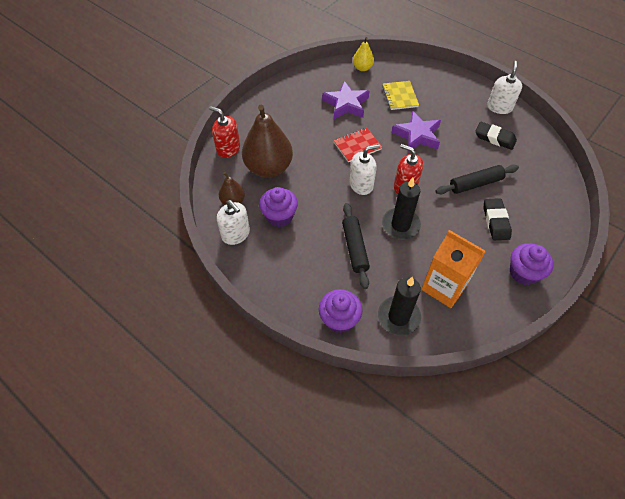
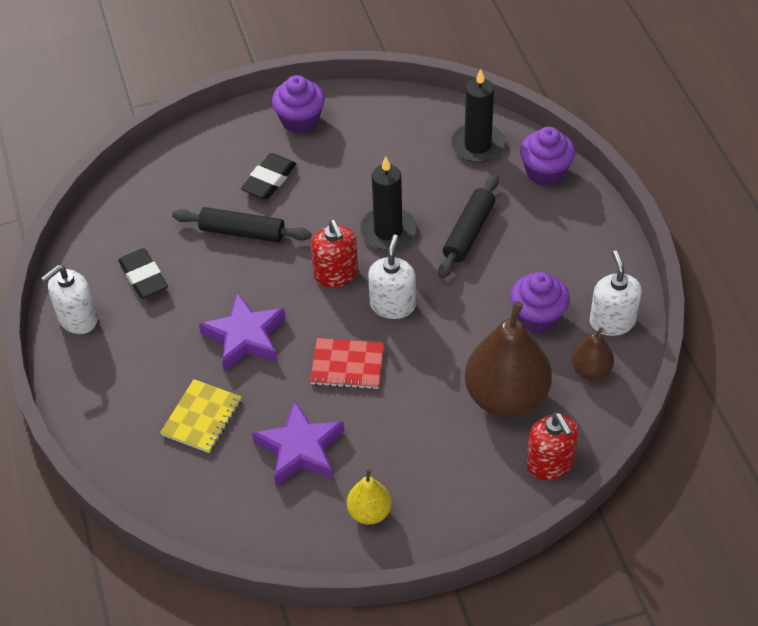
camera: 145 degrees left, 5 degrees down
(361, 185) = (392, 305): white soap dispenser -> white soap dispenser turned 90 degrees clockwise
(362, 68) = (205, 512): yellow pear -> yellow pear (369, 512)
(444, 287) = (401, 148): orange carton -> none

